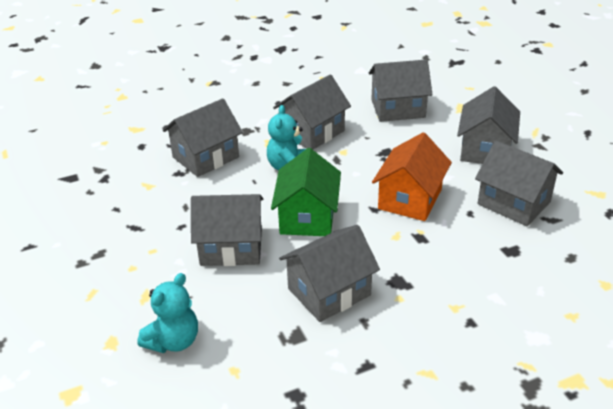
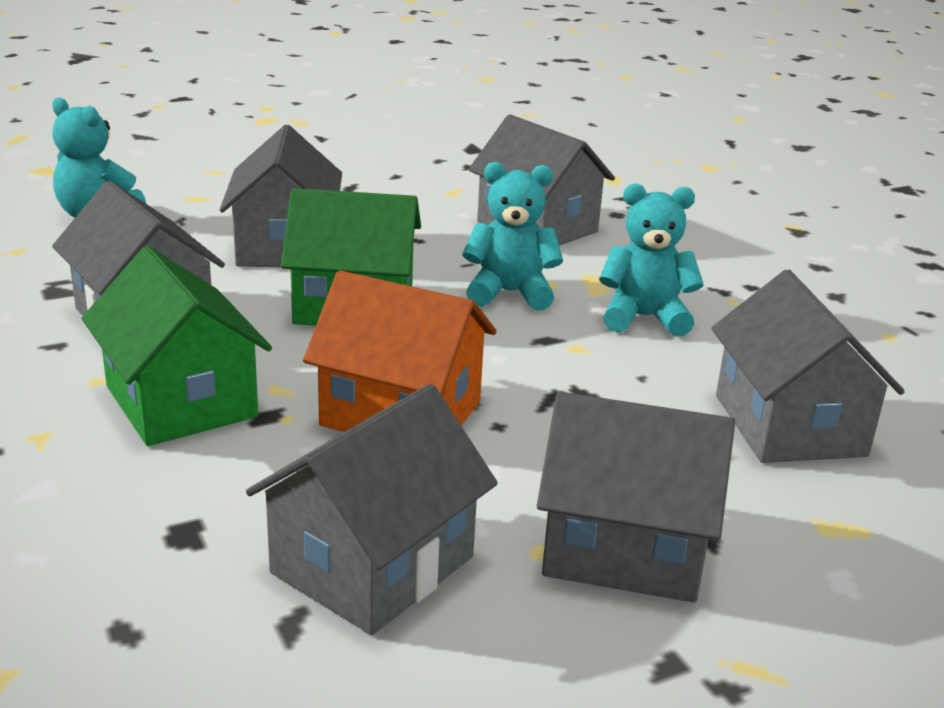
camera: 85 degrees right, 10 degrees down
(312, 132) = (644, 317): grey house -> turquoise teddy bear
(414, 265) = (181, 401): none -> green house

